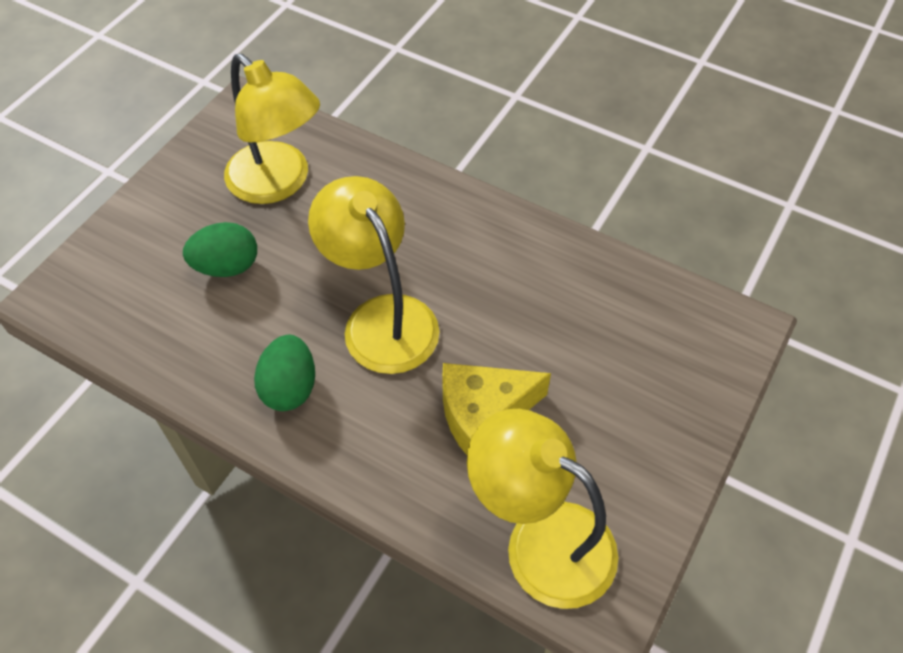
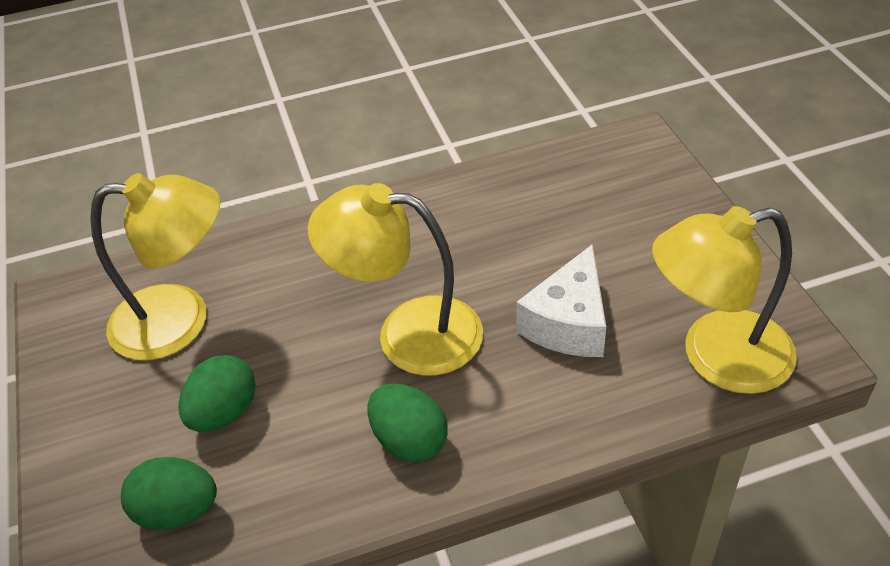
camera: 45 degrees left, 10 degrees down
(137, 302) = (178, 511): none -> green egg
(483, 413) = (568, 323): yellow cheese -> white cheese

